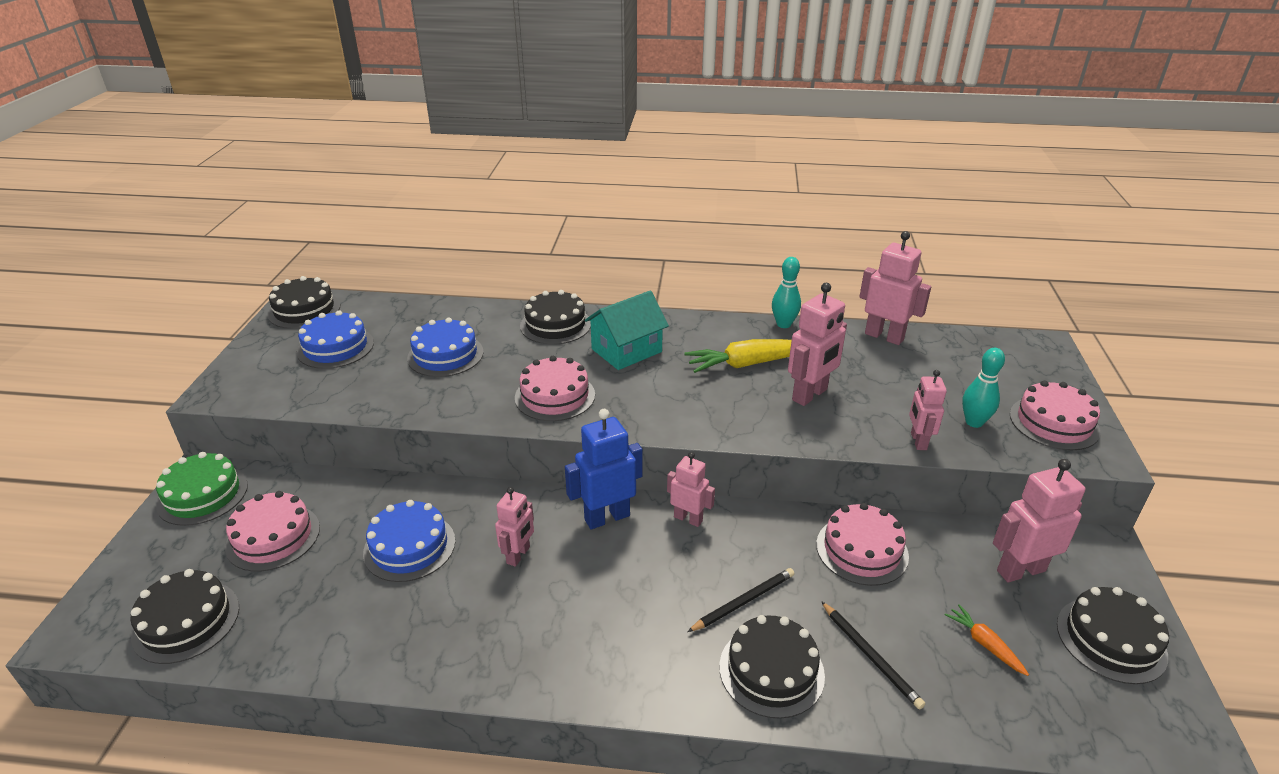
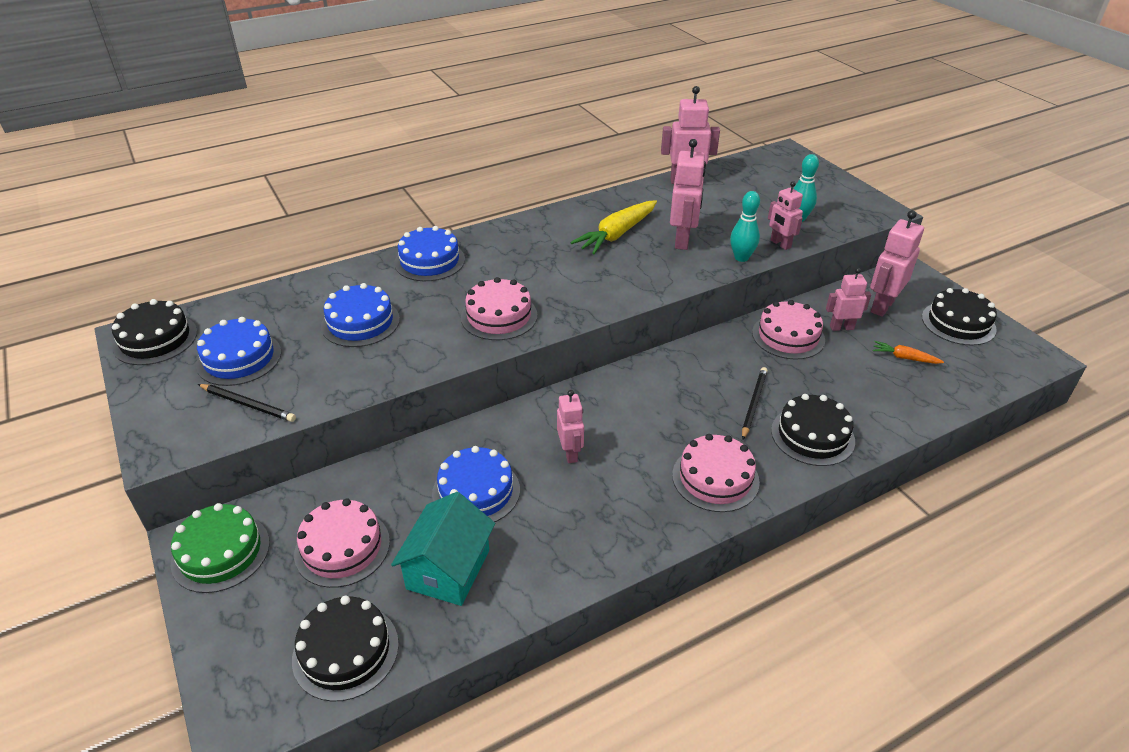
camera: 35 degrees left, 5 degrees up
(555, 325) = (429, 261): black cake -> blue cake
(607, 517) = (605, 395): blue robot -> none
(626, 350) = (514, 259): turquoise house -> turquoise house (448, 569)
(688, 519) = (662, 369): pink robot -> pink robot (841, 327)
(783, 324) = (609, 196): turquoise bowling pin -> turquoise bowling pin (741, 258)
(870, 656) = (856, 397): black pencil -> black pencil (248, 404)
(1054, 423) = (841, 201): pink cake -> pink cake (715, 478)

